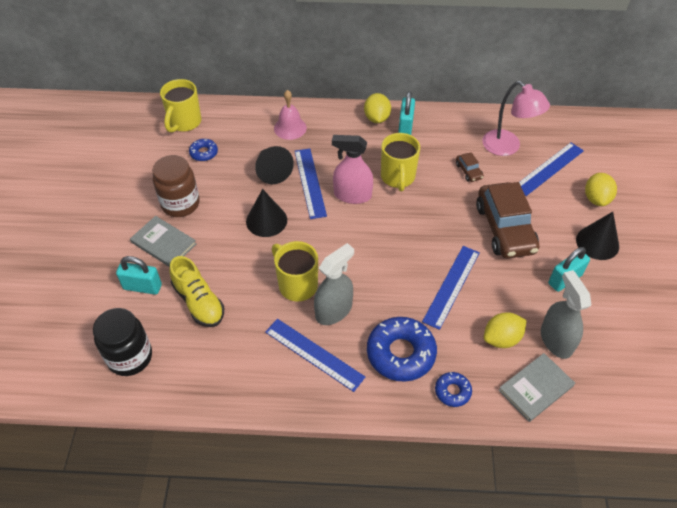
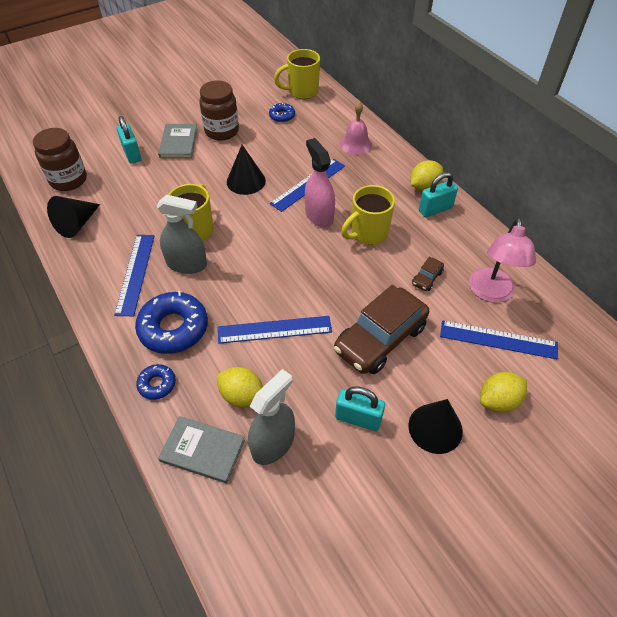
camera: 55 degrees right, 0 degrees up
(130, 357) = (68, 180): black jar -> brown jar
(199, 302) = (139, 187): yellow shoe -> none
(272, 171) = (299, 158): black cone -> black cone (77, 224)

